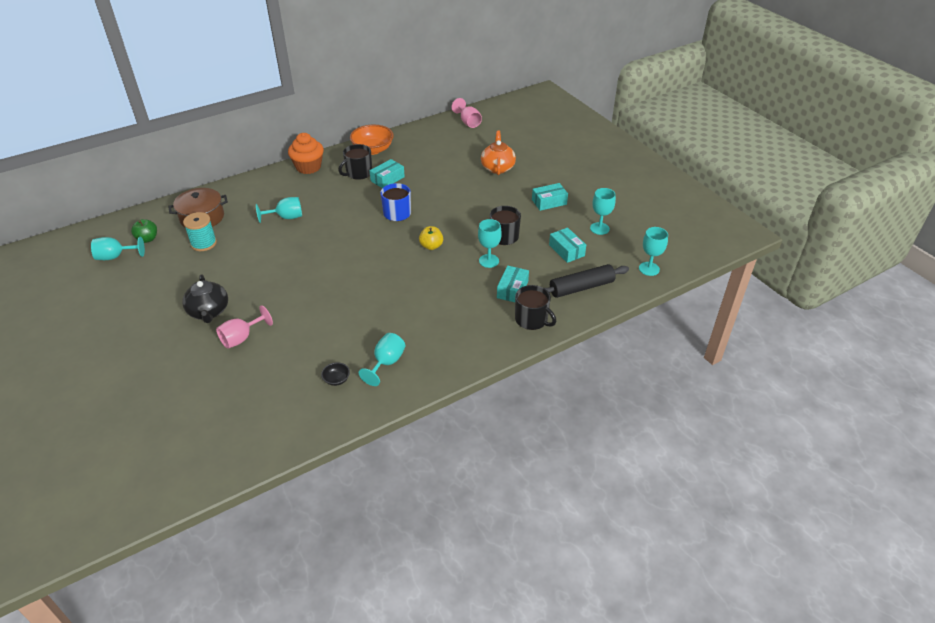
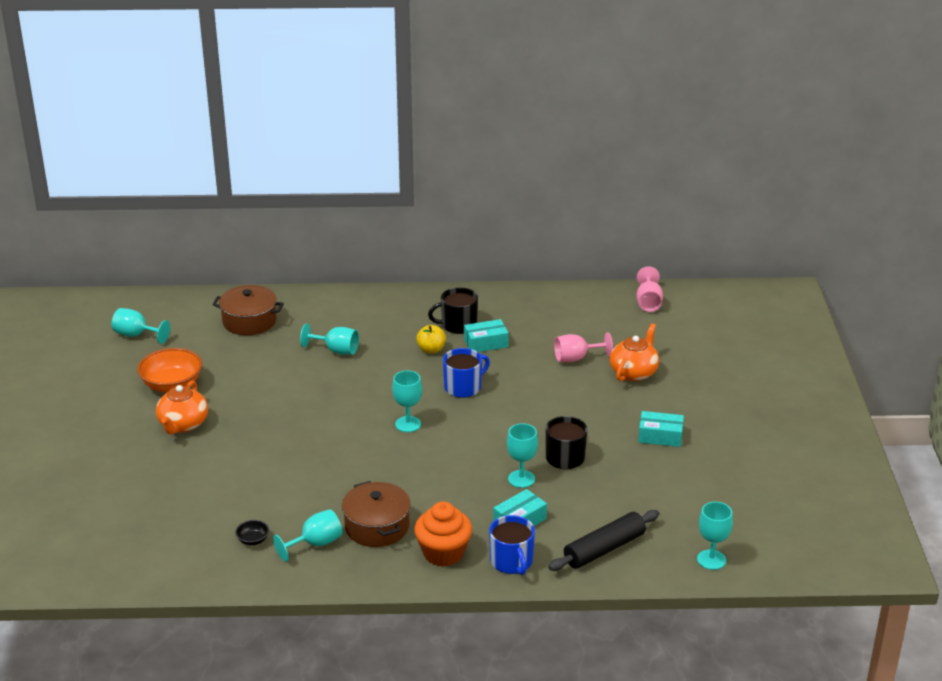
camera: 30 degrees right, 10 degrees down
(147, 239) = (179, 326): green apple -> none
(204, 243) = (230, 350): turquoise spool -> none
(209, 312) = (183, 424): black teapot -> orange teapot
(241, 338) = (194, 463): pink goblet -> pink goblet (576, 358)
(308, 167) = (406, 300): orange cupcake -> orange cupcake (443, 553)
(373, 150) = (498, 301): orange bowl -> orange bowl (172, 385)
(420, 332) = (377, 527): none -> brown pot
(431, 246) = (469, 439): yellow apple -> yellow apple (431, 350)
(532, 320) = (511, 561): black mug -> blue mug
(566, 250) = (627, 501): turquoise box -> none
(581, 287) = (604, 549): black rolling pin -> black rolling pin turned 45 degrees counterclockwise
(599, 228) = (694, 490): turquoise goblet -> turquoise goblet (408, 424)

